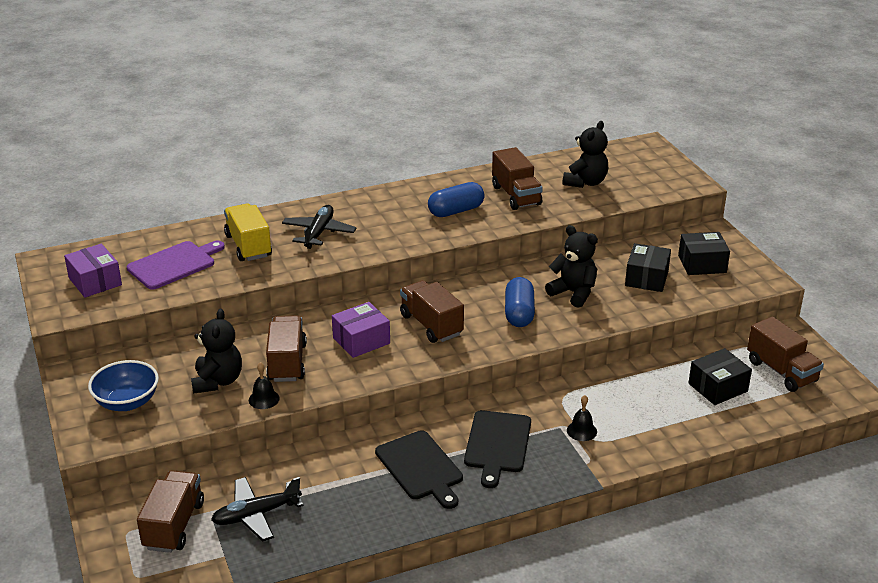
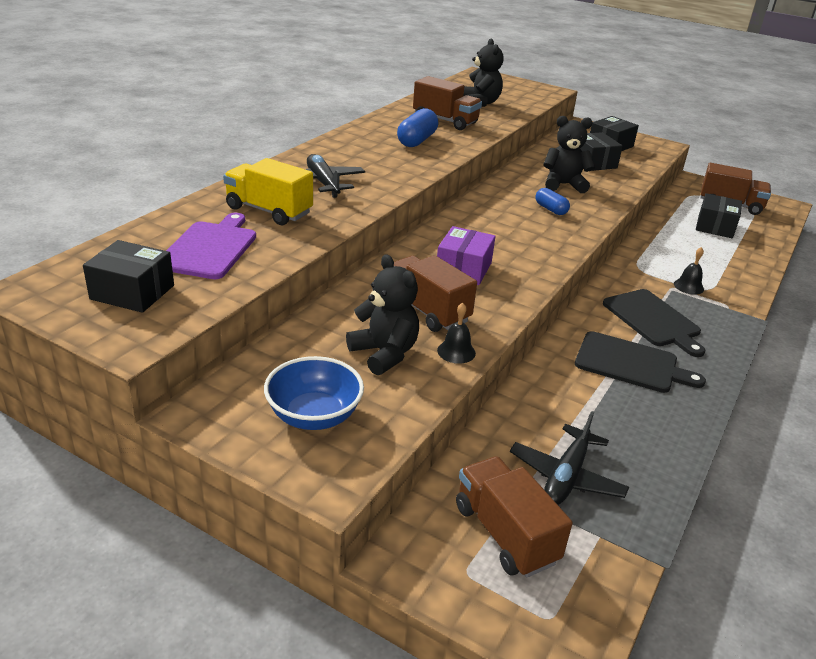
camera: 40 degrees left, 0 degrees up
(95, 281) = (132, 292): purple box -> black box
(431, 325) = (500, 238): brown truck -> none
(519, 313) = (550, 209): blue capsule -> blue capsule, size x0.63

